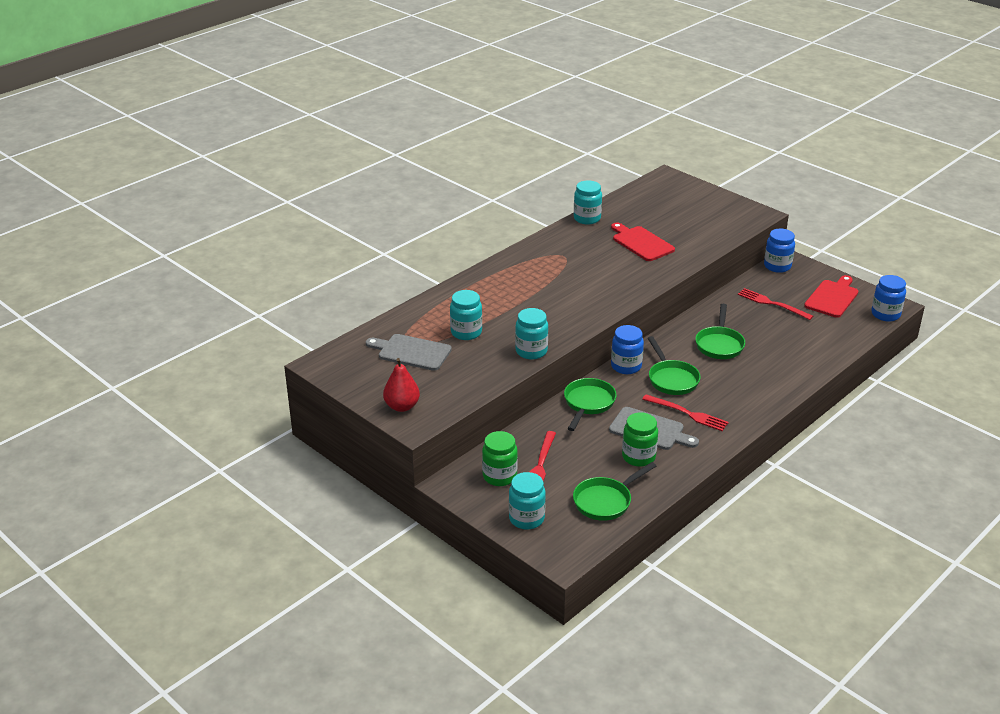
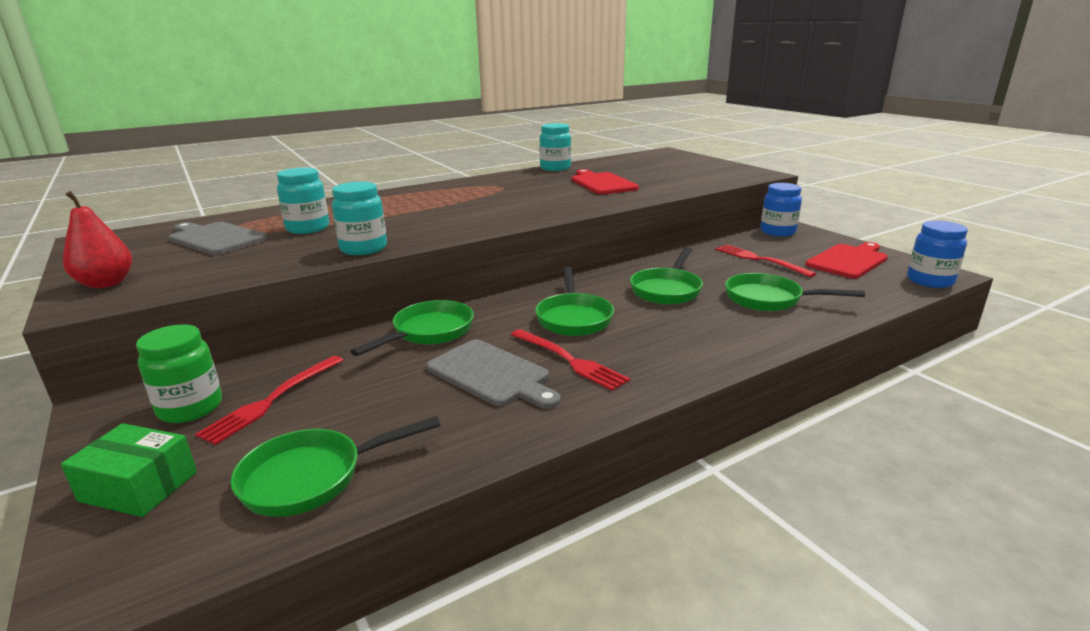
camera: 15 degrees right, 10 degrees down
(526, 519) = (139, 486): turquoise jar -> green box
(626, 366) = (519, 299): blue jar -> none
(638, 457) = (440, 410): green jar -> none
(787, 346) = (769, 299): none -> green pan

